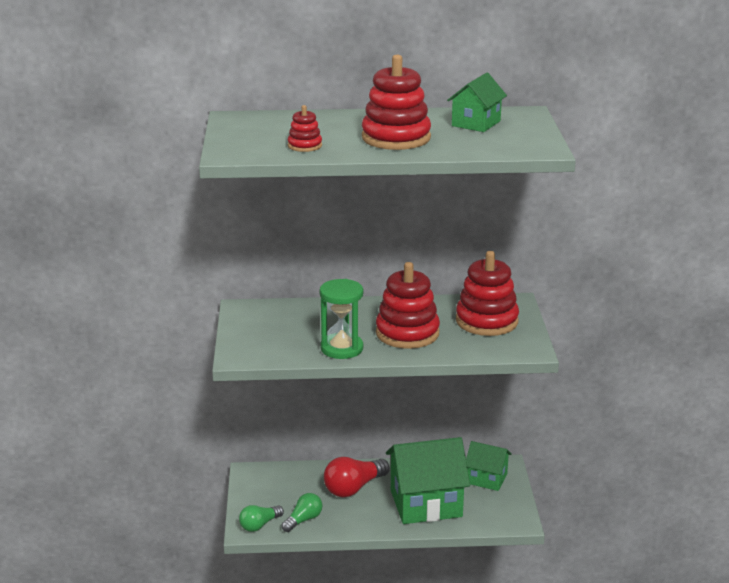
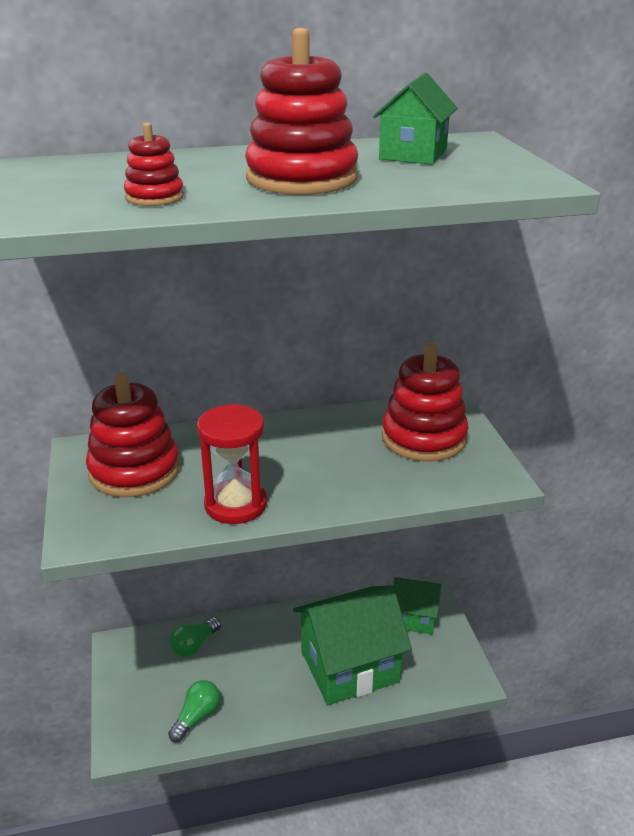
camera: 10 degrees left, 5 degrees up
(259, 525) = (138, 735): green light bulb -> green light bulb (194, 645)
(342, 348) = (235, 505): green hourglass -> red hourglass
(353, 488) = (254, 654): red light bulb -> none
(407, 333) = (323, 468): red stacking toy -> red stacking toy (134, 471)

